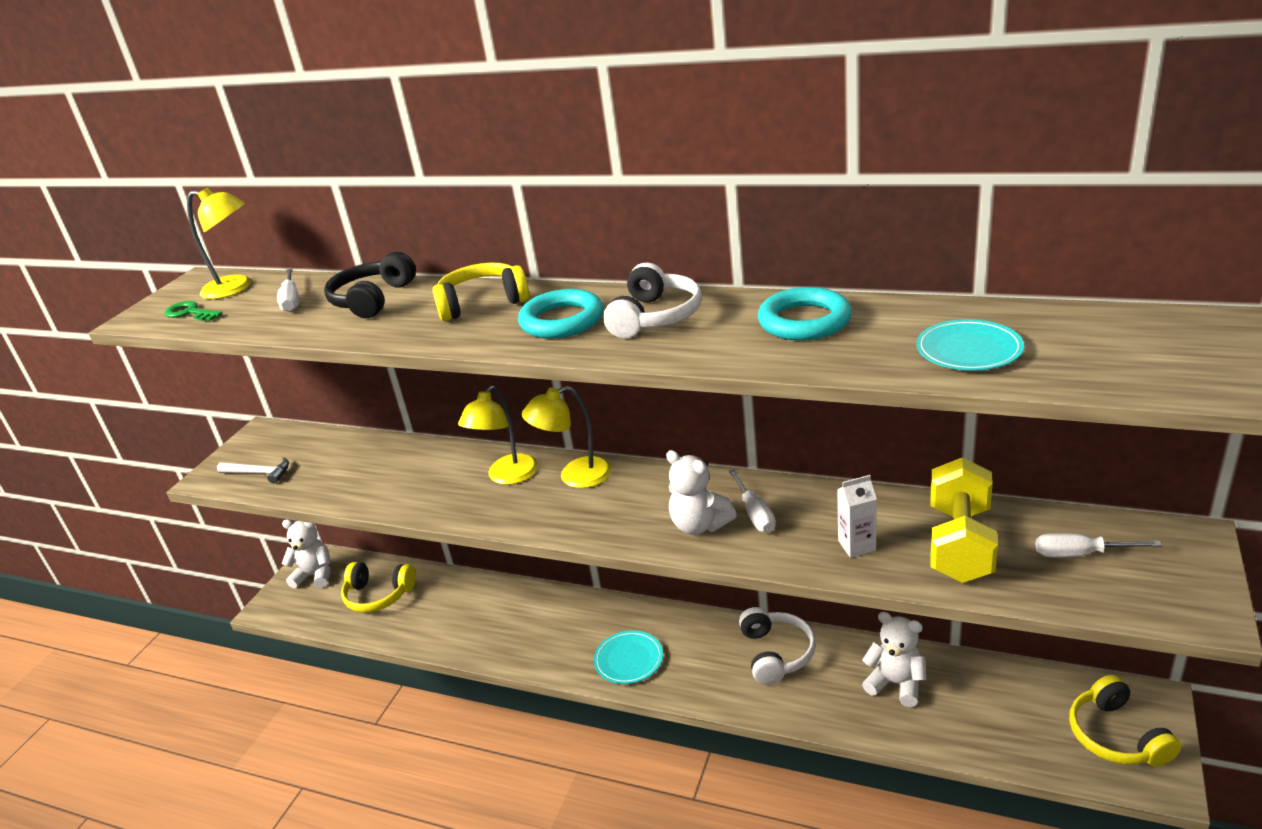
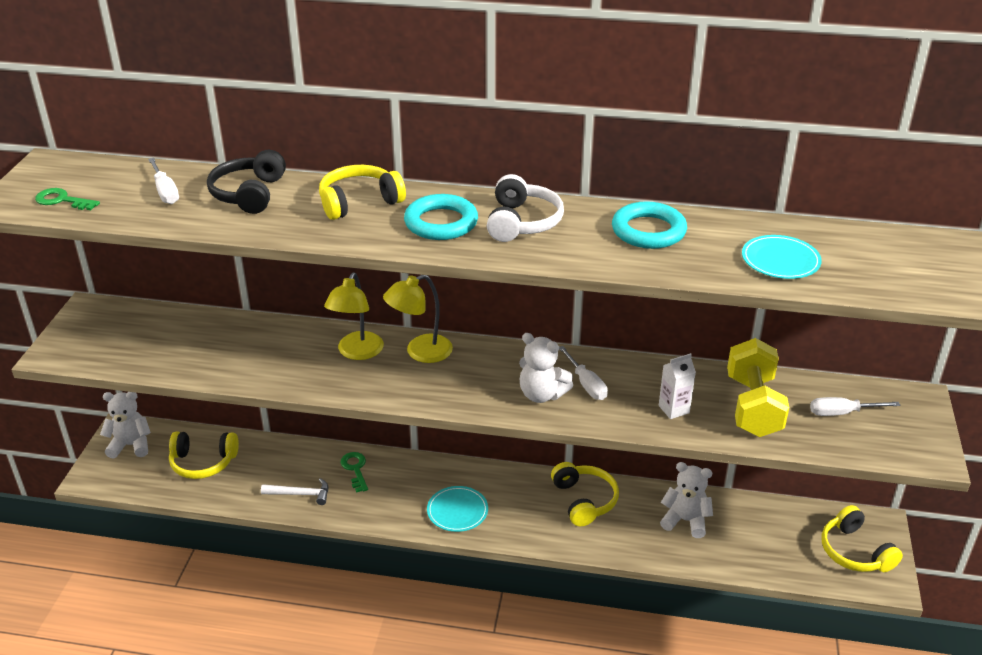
camera: 15 degrees left, 5 degrees up
(236, 288) = (97, 175): yellow lamp -> none
(259, 473) = (105, 350): white hammer -> white hammer (300, 494)
(529, 608) = (355, 469): none -> green key
(776, 653) = (584, 500): white headphones -> yellow headphones

